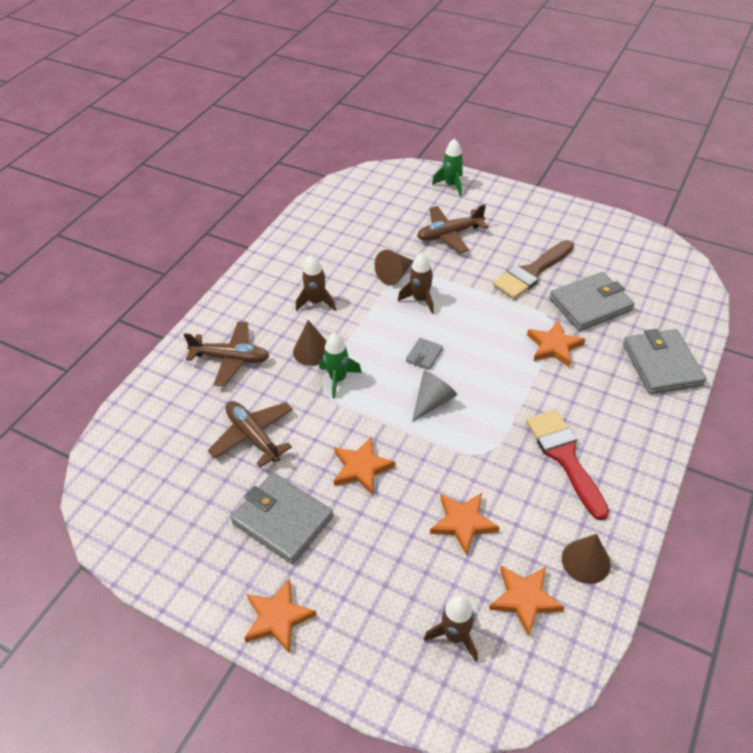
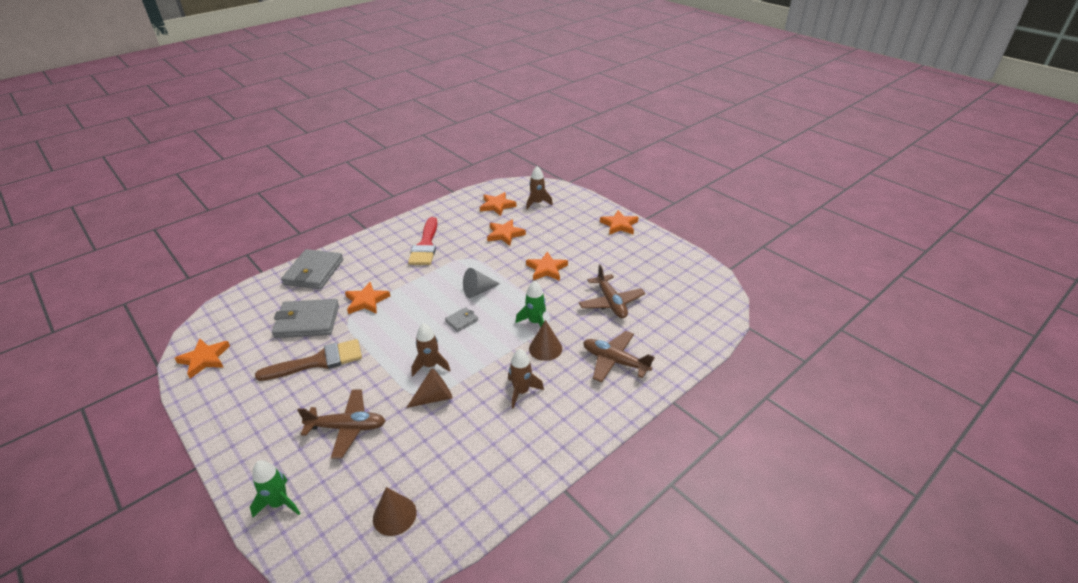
camera: 160 degrees left, 10 degrees down
(282, 520) = (605, 258): grey wallet -> none
(586, 561) = (457, 209): brown cone -> brown cone (394, 515)
(638, 244) = (204, 359): none -> orange star

